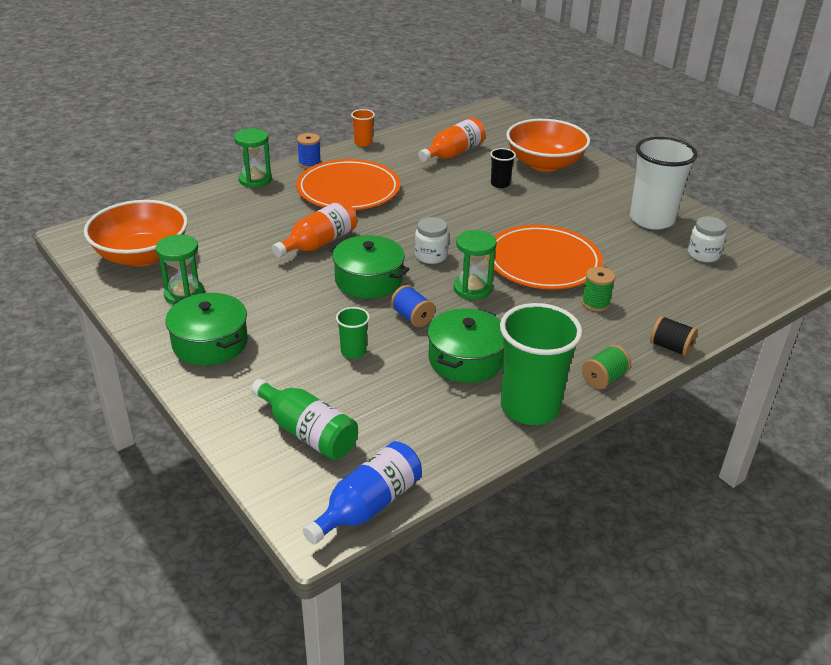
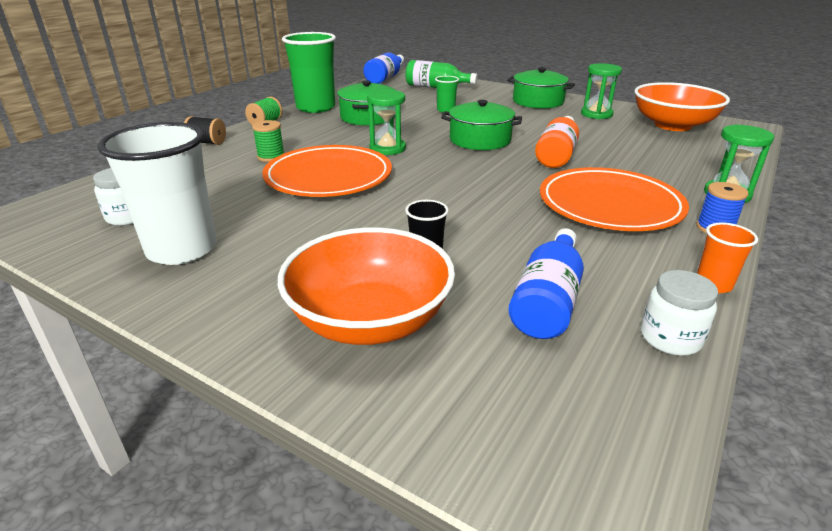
camera: 160 degrees right, 5 degrees down
(412, 317) = (422, 128): blue spool -> none
(431, 256) = (444, 163): white jar -> white jar (670, 338)
(453, 153) = (547, 301): orange bottle -> blue bottle

